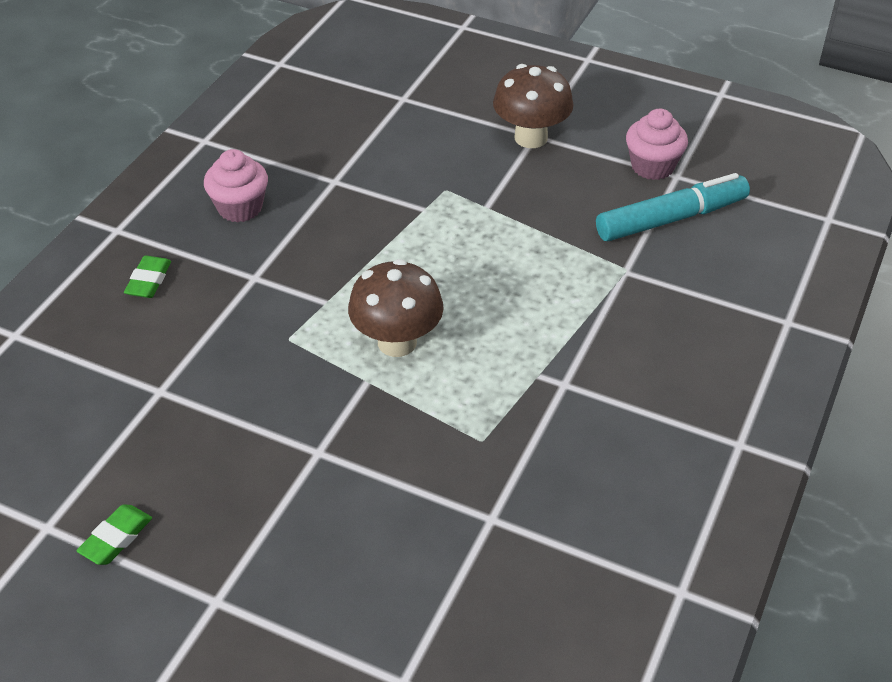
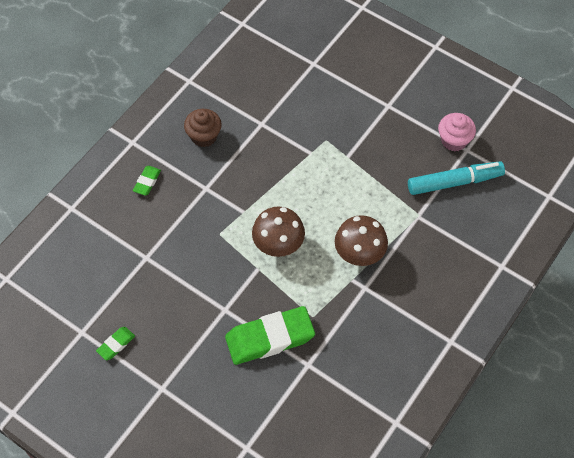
camera: 10 degrees right, 15 degrees up
(240, 208) = (204, 136): pink cupcake -> brown cupcake
(410, 485) = (270, 338): none -> green eraser
(531, 138) = (385, 107): brown mushroom -> brown mushroom (359, 254)

